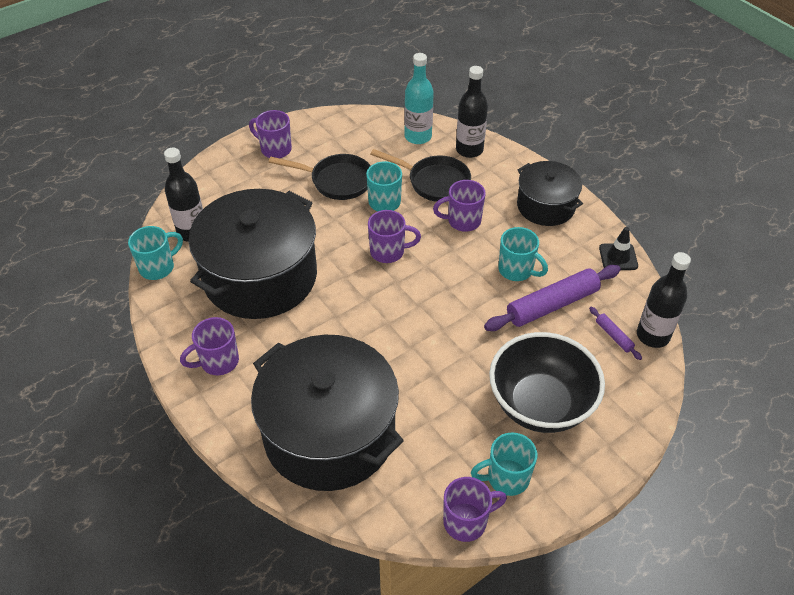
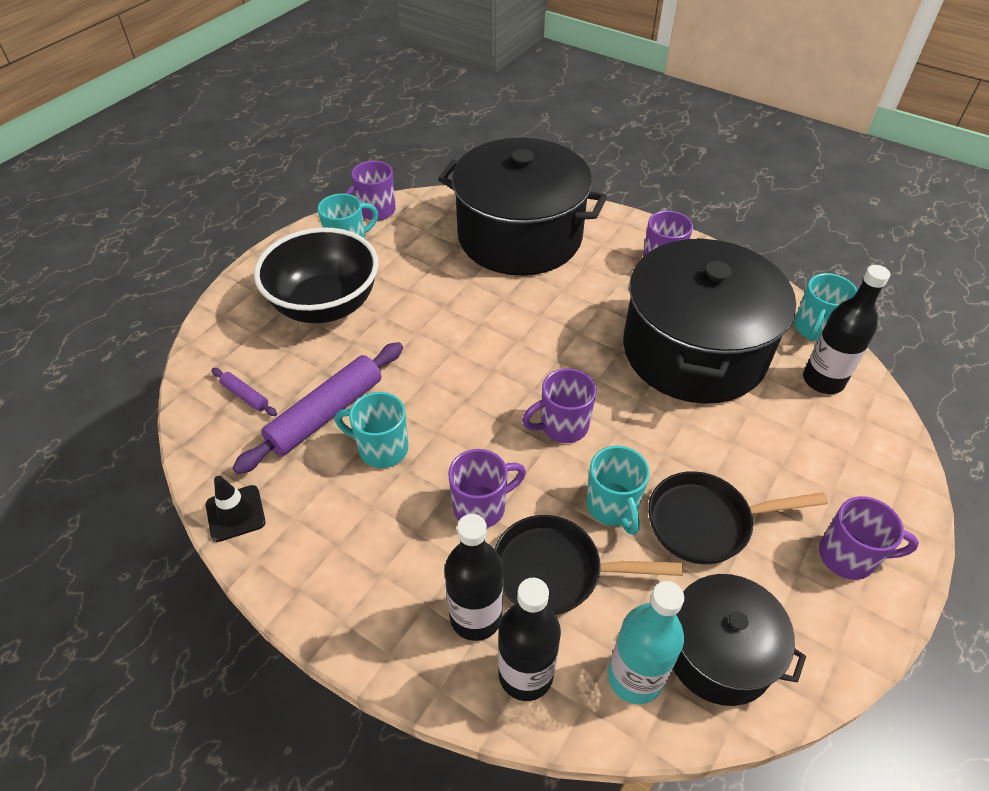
camera: 160 degrees right, 0 degrees up
(545, 206) = (357, 579): black pot -> black pot (719, 652)
(653, 336) = (195, 409): black bottle -> black bottle (476, 617)

